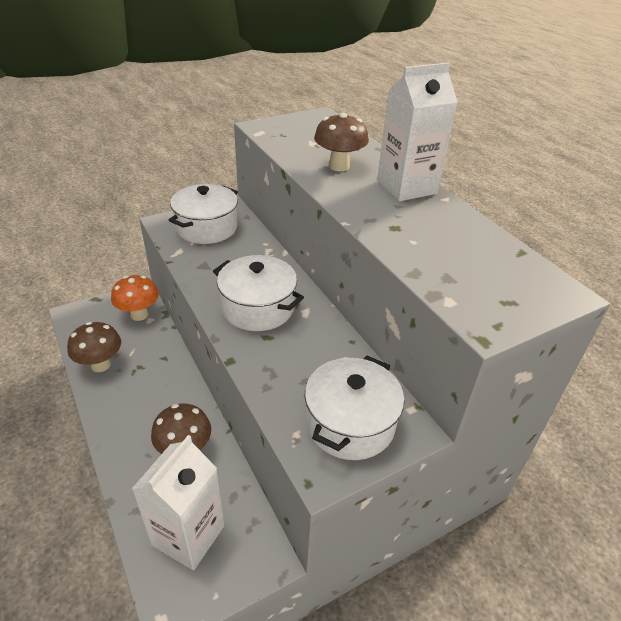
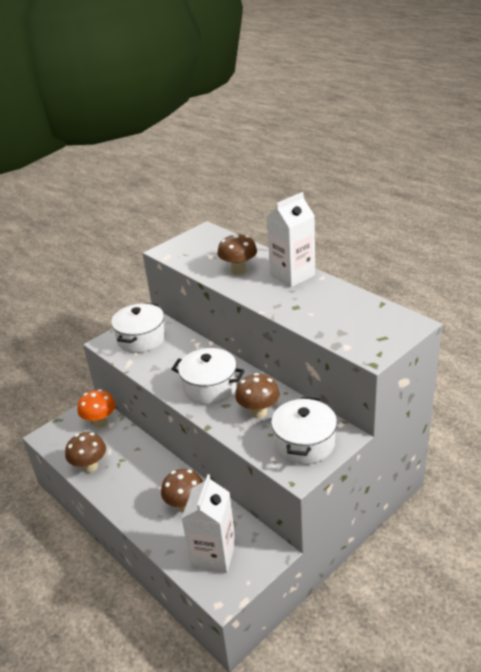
camera: 10 degrees left, 5 degrees down
(305, 359) = (258, 412): none -> brown mushroom

